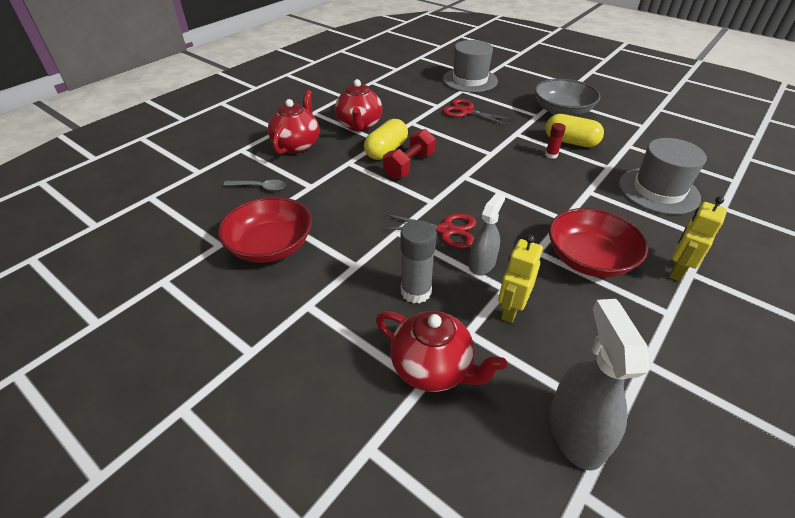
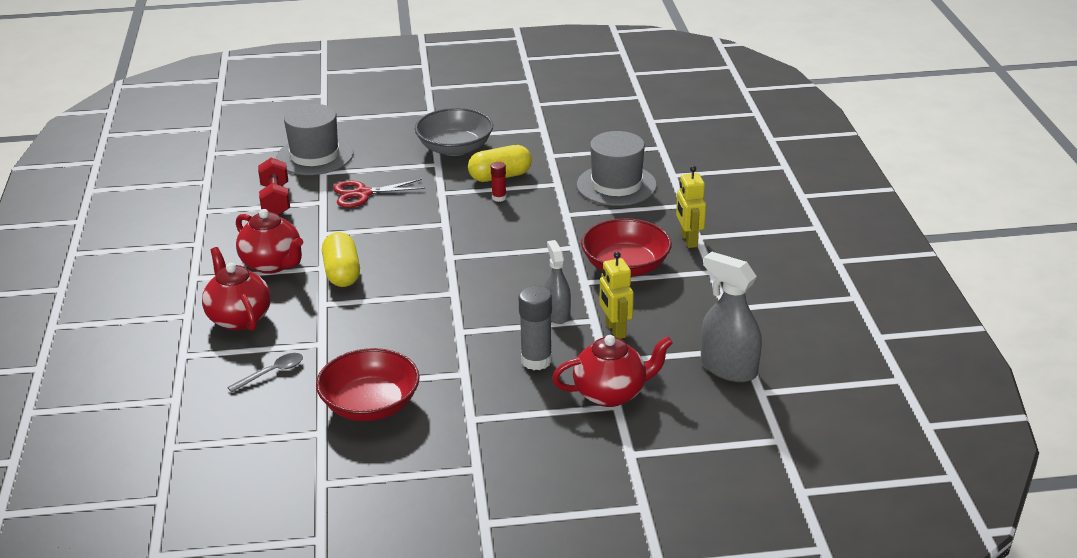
camera: 45 degrees left, 10 degrees down
(409, 166) = (387, 274): red dumbbell -> red dumbbell (276, 200)
(446, 230) = (497, 307): red scissors -> none

